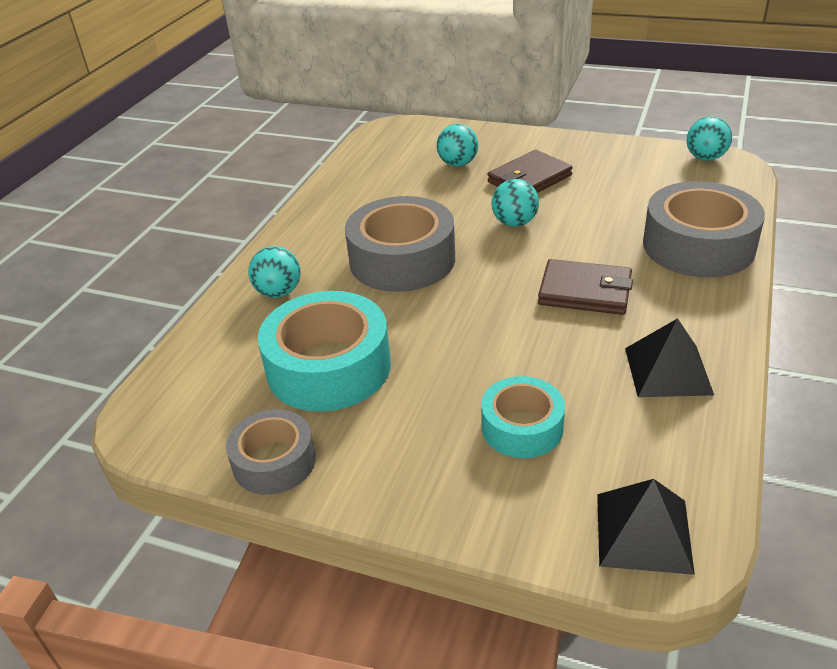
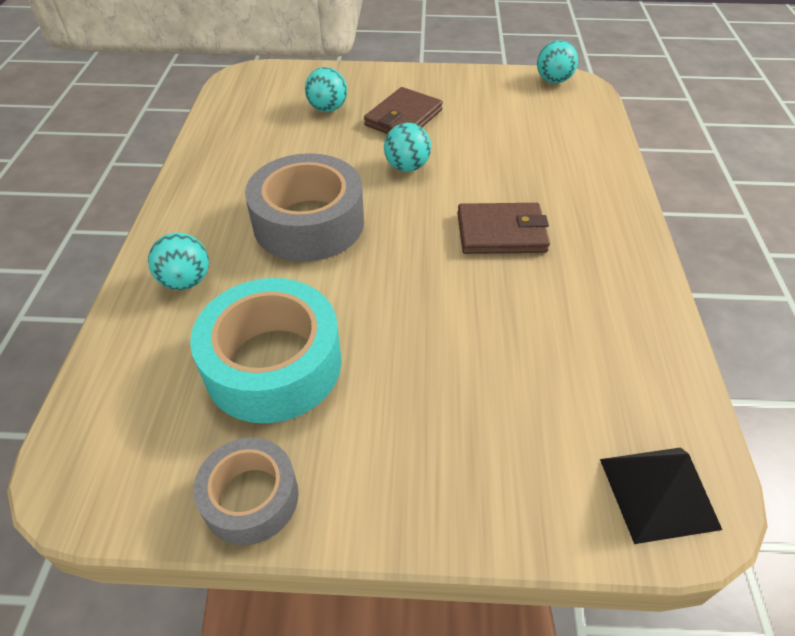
camera: 20 degrees left, 10 degrees up
(522, 427) = (499, 397): turquoise tape -> none
(668, 370) = (608, 306): black pyramid -> none
(698, 246) = (582, 170): grey tape -> none

